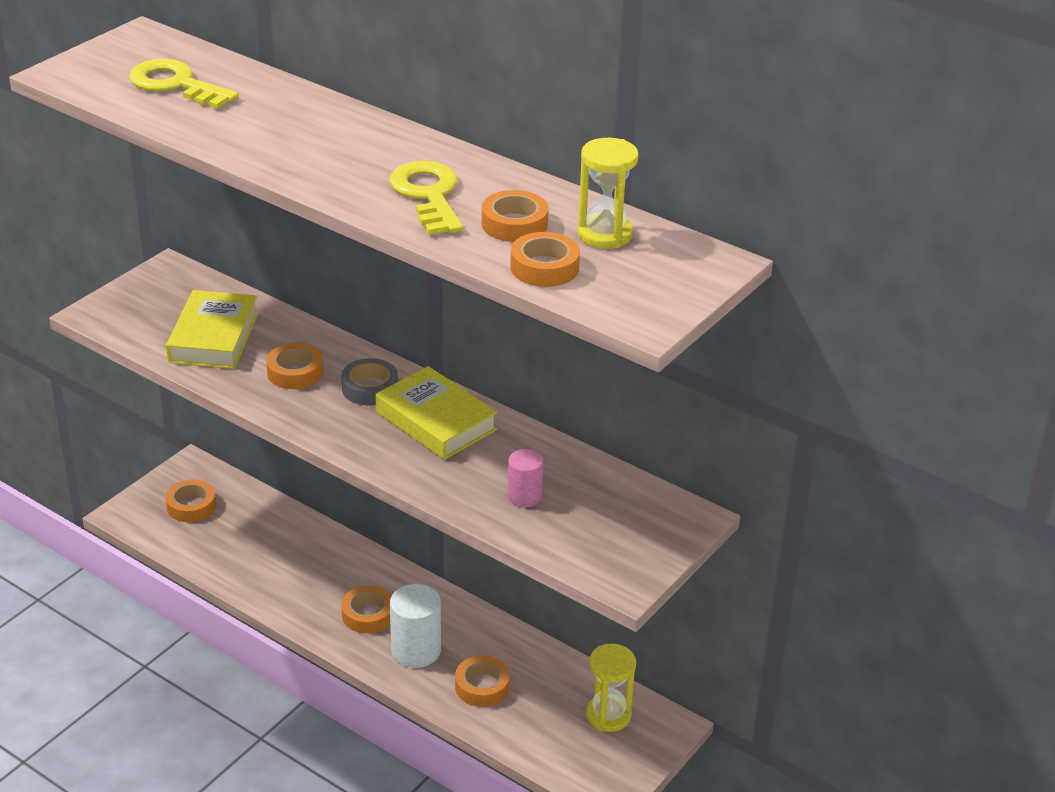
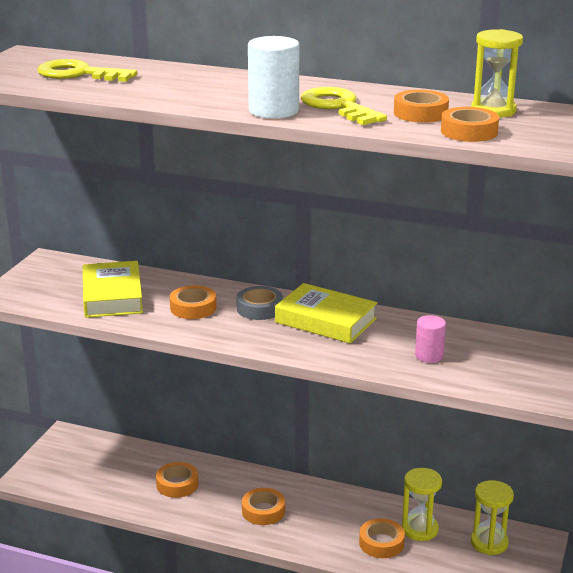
camera: 15 degrees left, 10 degrees down
(191, 506) = (79, 462): orange tape -> orange tape (177, 484)
(416, 650) = (315, 528): white cylinder -> white cylinder (273, 111)
(536, 679) = (419, 529): none -> yellow hourglass

